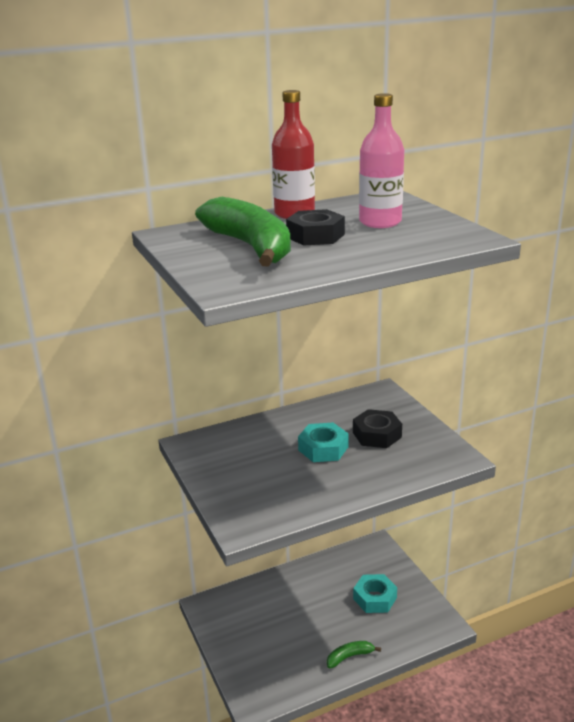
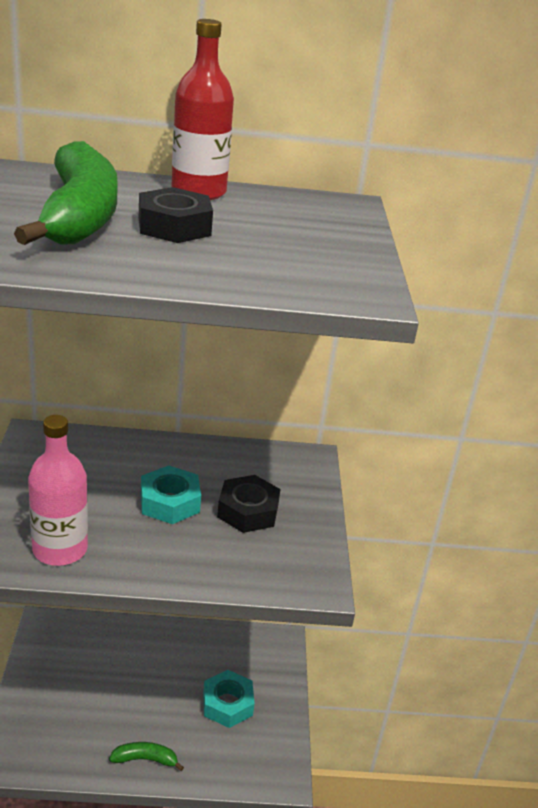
camera: 20 degrees right, 5 degrees up
(380, 222) = (281, 234): pink bottle -> pink bottle (60, 549)

